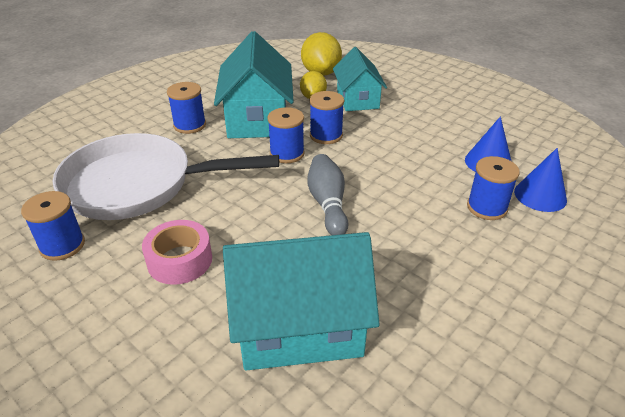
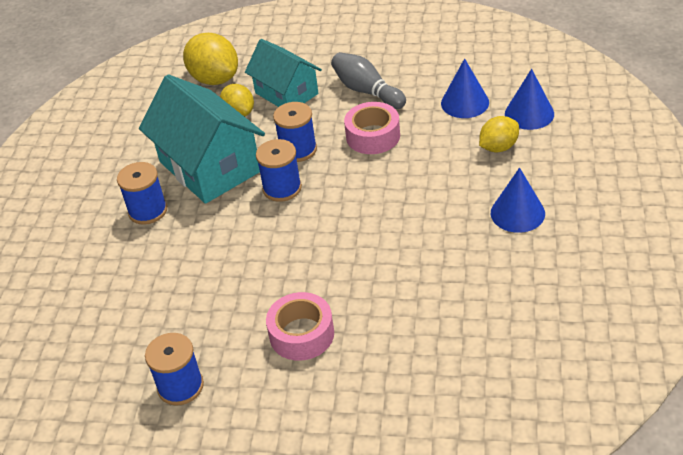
camera: 30 degrees left, 5 degrees up
(138, 185) = (177, 297): white pan -> none
(299, 326) = (450, 322): turquoise house -> none
(328, 204) = (371, 216): grey bowling pin -> grey bowling pin (367, 91)
(389, 151) = (373, 136): none -> pink tape
(454, 268) = (517, 213): none -> blue cone
(487, 207) = (498, 147): blue spool -> yellow lemon

